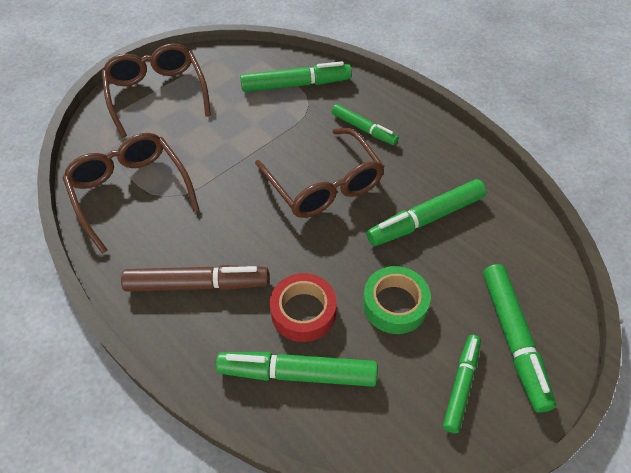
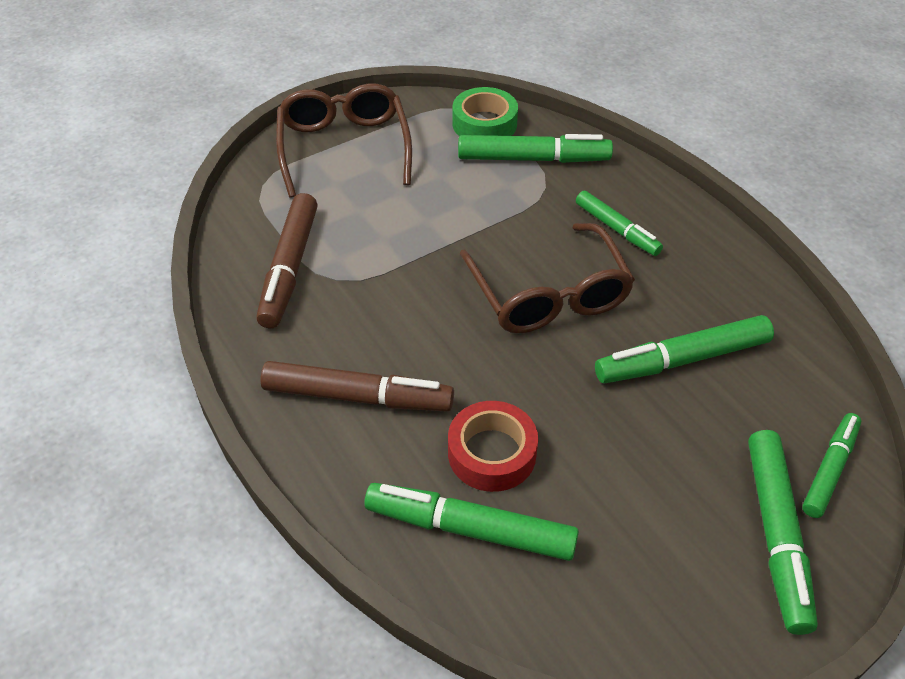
camera: 10 degrees right, 5 degrees down
(130, 192) = (289, 268): brown glasses -> brown marker
(395, 304) = (618, 463): green tape -> green tape (484, 124)
(461, 385) = (690, 581): green marker -> green marker (829, 469)

